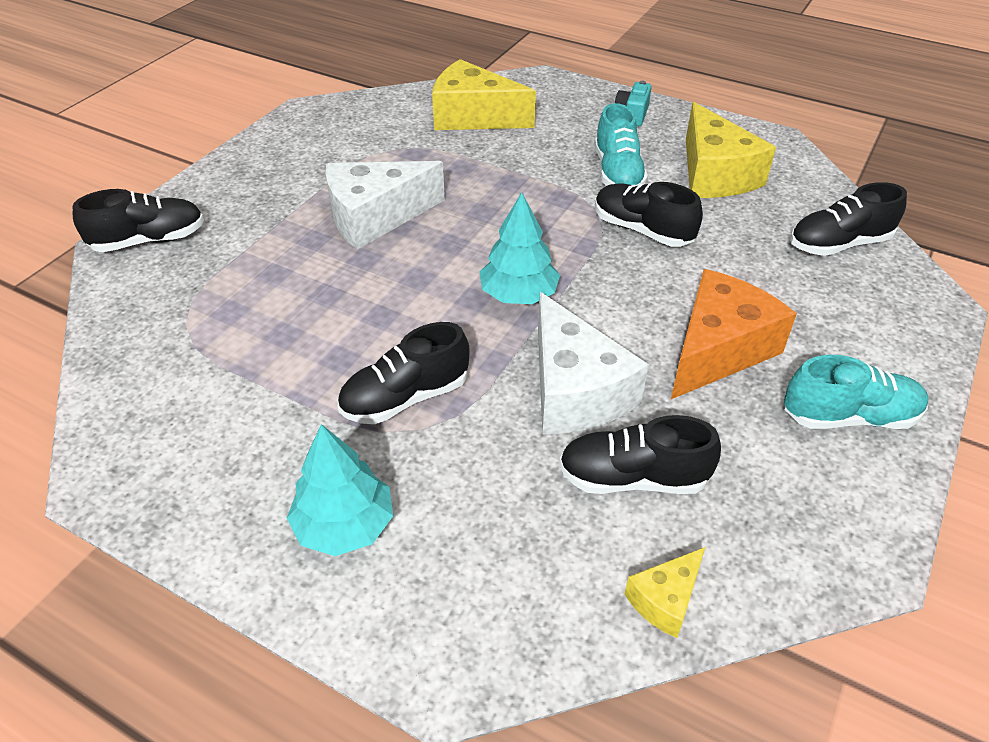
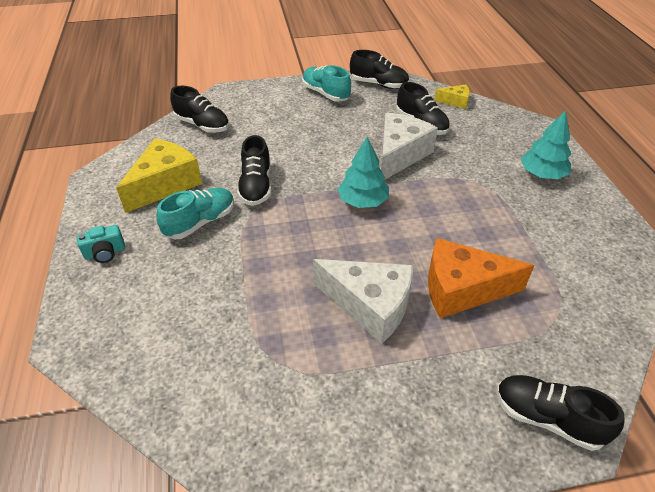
camera: 130 degrees left, 0 degrees up
(405, 398) = (472, 197): black shoe -> black shoe (379, 84)
(473, 116) = (180, 345): yellow cheese -> none
(718, 350) = (325, 131): orange cheese -> orange cheese (462, 289)

